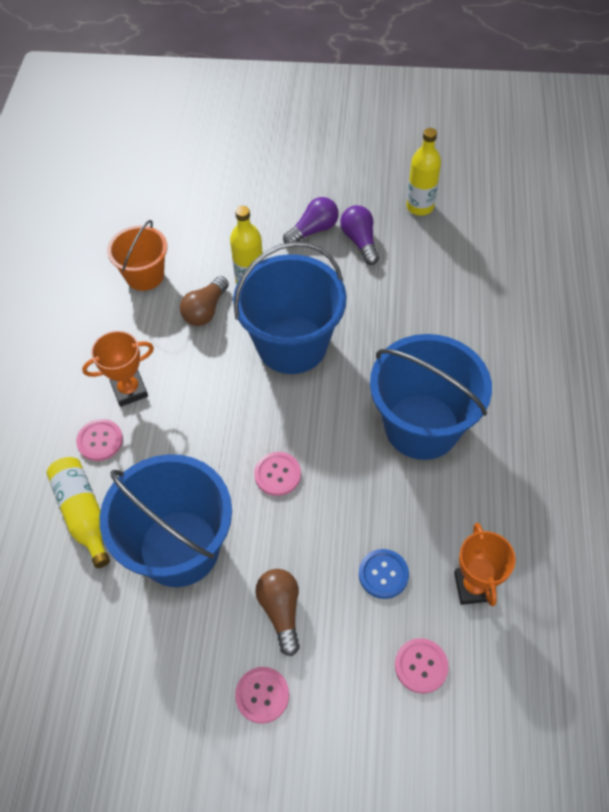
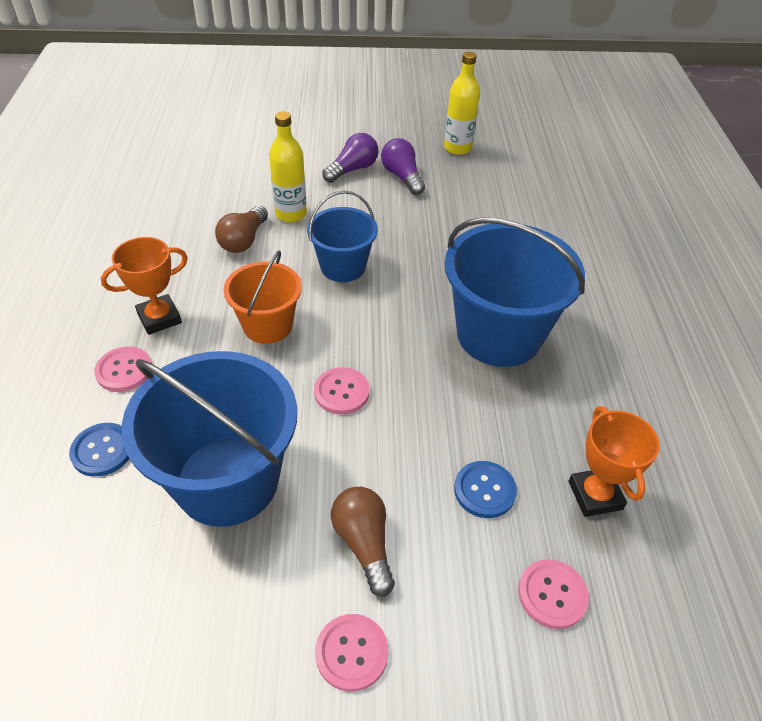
camera: 10 degrees left, 10 degrees down
(83, 514) = (102, 450): yellow bottle -> blue button
(144, 275) = (174, 213): orange bucket -> orange bucket (267, 325)
(292, 345) = (343, 267): blue bucket -> blue bucket, size x0.58

